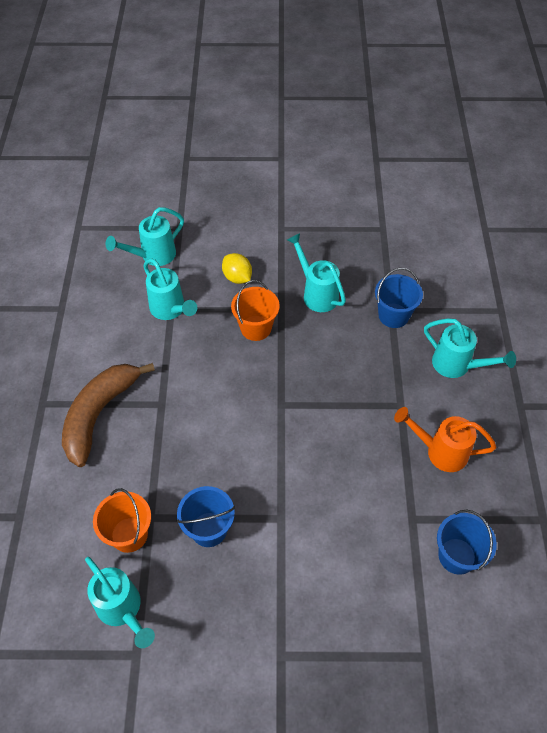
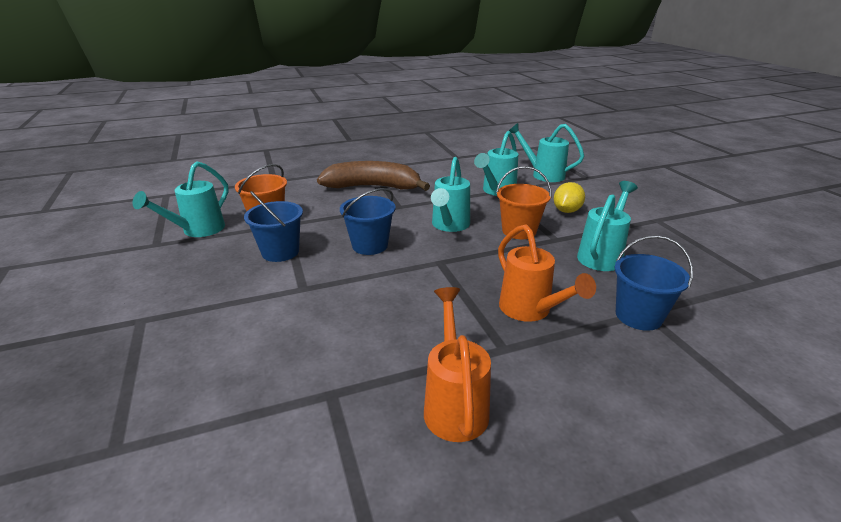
camera: 70 degrees right, 25 degrees down
(368, 372) = (530, 311): none -> orange watering can
(457, 366) = (621, 397): turquoise watering can -> turquoise watering can (449, 226)
(457, 556) = (280, 458): blue bucket -> blue bucket (370, 245)

